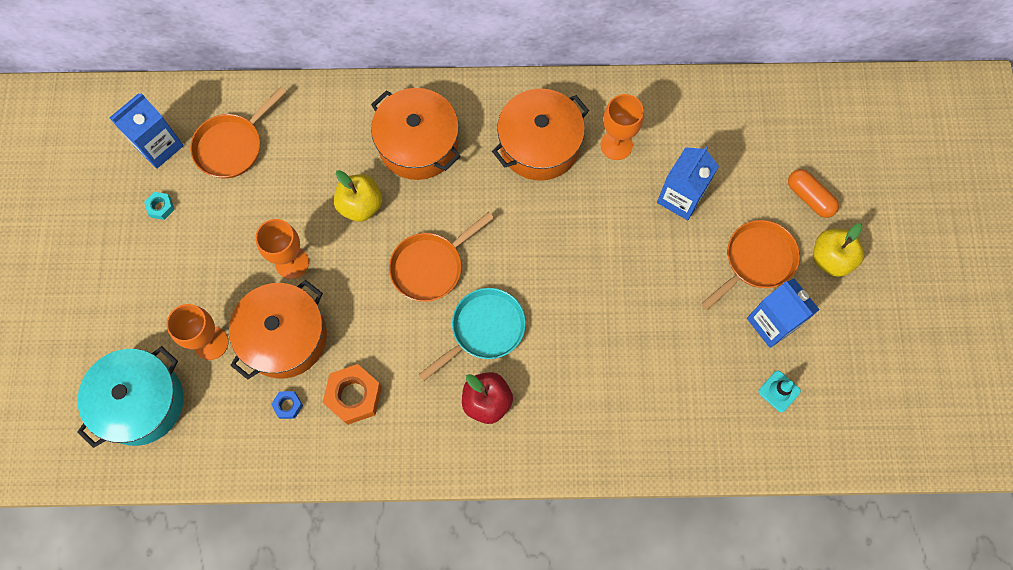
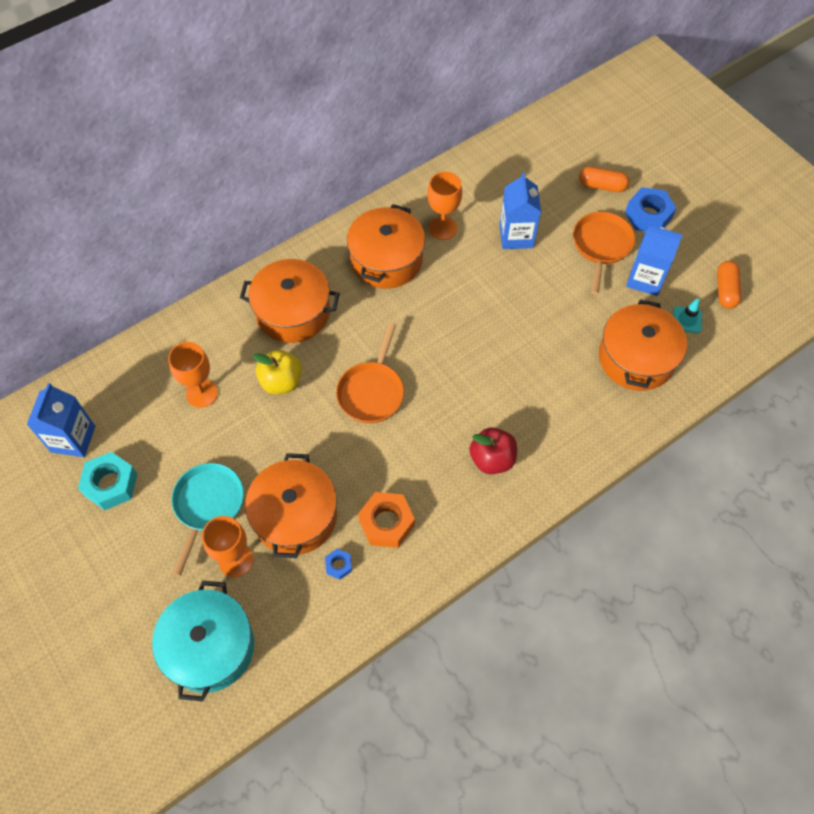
camera: 35 degrees left, 10 degrees down
(161, 207) = (110, 484): turquoise nut -> turquoise nut, size x1.97
(232, 146) = (139, 401): orange pan -> none
(292, 263) = (258, 457): orange goblet -> orange goblet (201, 393)
(484, 329) = (448, 410): turquoise pan -> turquoise pan (207, 505)
(697, 396) = (636, 358): none -> orange pot
(831, 259) = (648, 215): yellow apple -> blue nut
(844, 387) = (725, 290): none -> orange capsule

